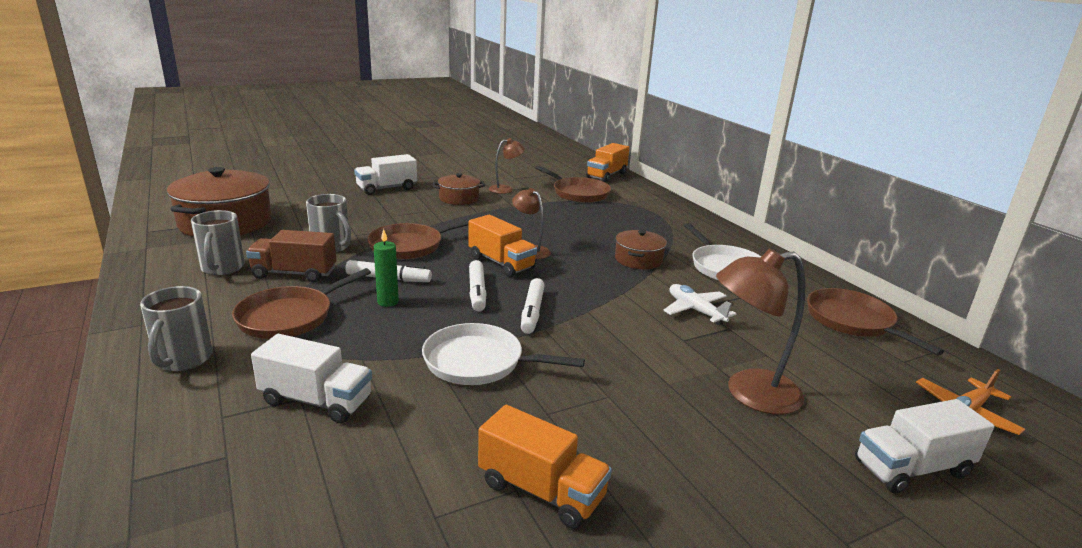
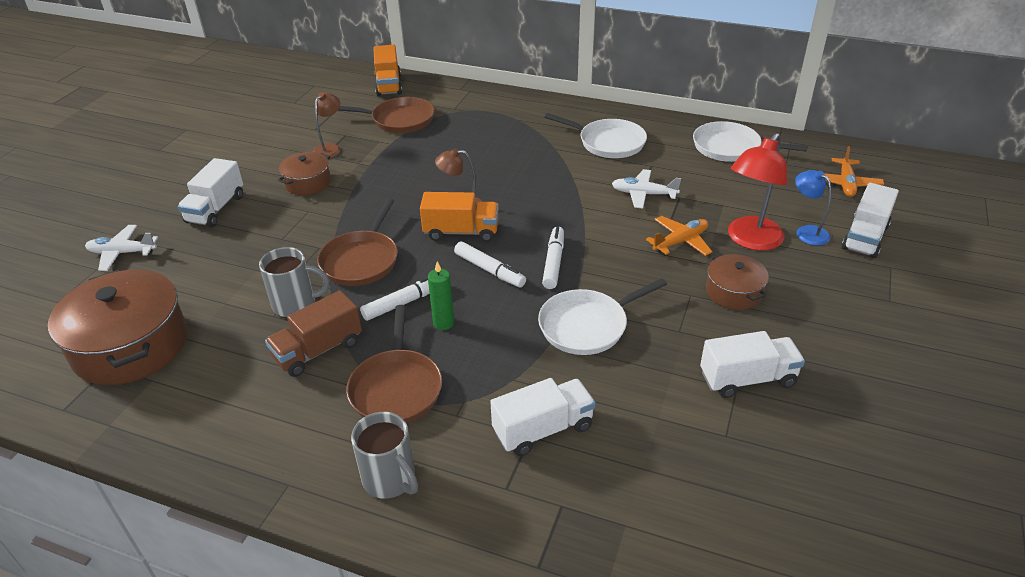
camera: 40 degrees left, 15 degrees up
(222, 268) = (240, 390): grey mug -> none
(306, 186) = (122, 253): none -> white plane
(532, 312) = (553, 262): white marker -> white marker turned 135 degrees counterclockwise
(541, 490) = (747, 379): orange truck -> white truck
(638, 259) = (547, 169): brown pot -> brown pot (733, 292)
(670, 356) = (680, 242): none -> orange plane
(749, 393) = (750, 240): brown lamp -> red lamp
(834, 423) = (807, 232): none -> blue lamp
(852, 321) = (730, 148): brown pan -> white pan

